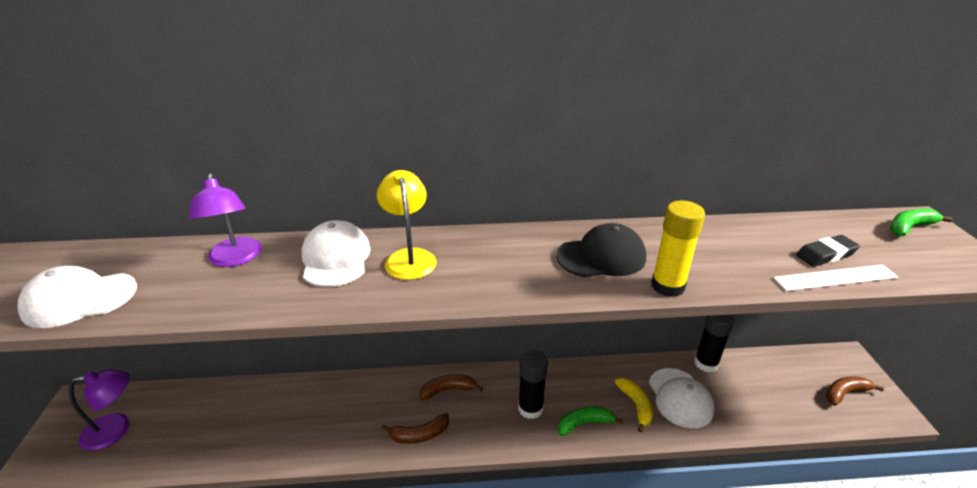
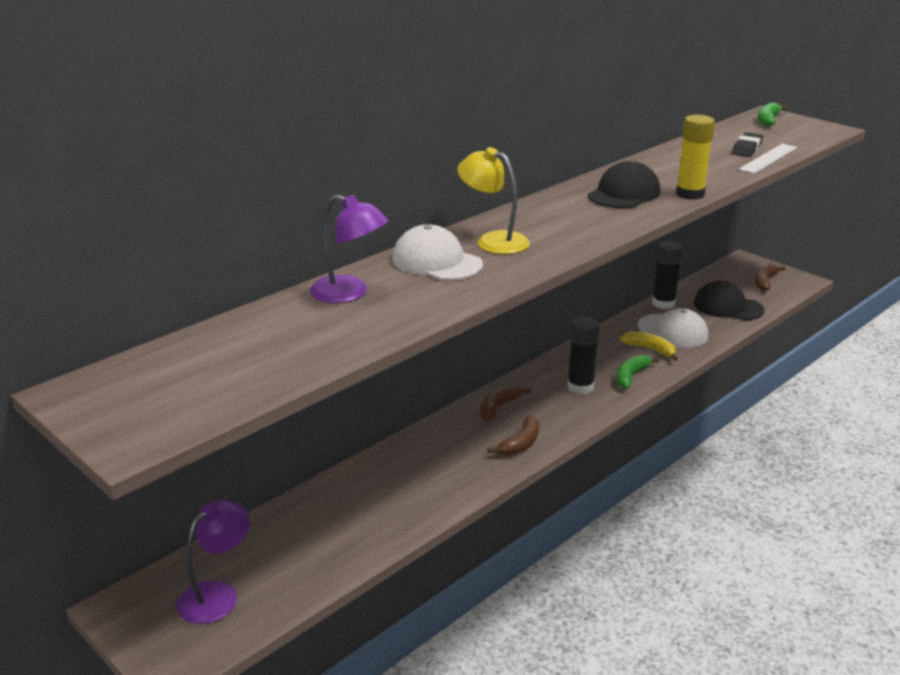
camera: 40 degrees left, 5 degrees down
(80, 299) = (272, 365): white cap -> none
(769, 400) = (727, 307): none -> black cap

